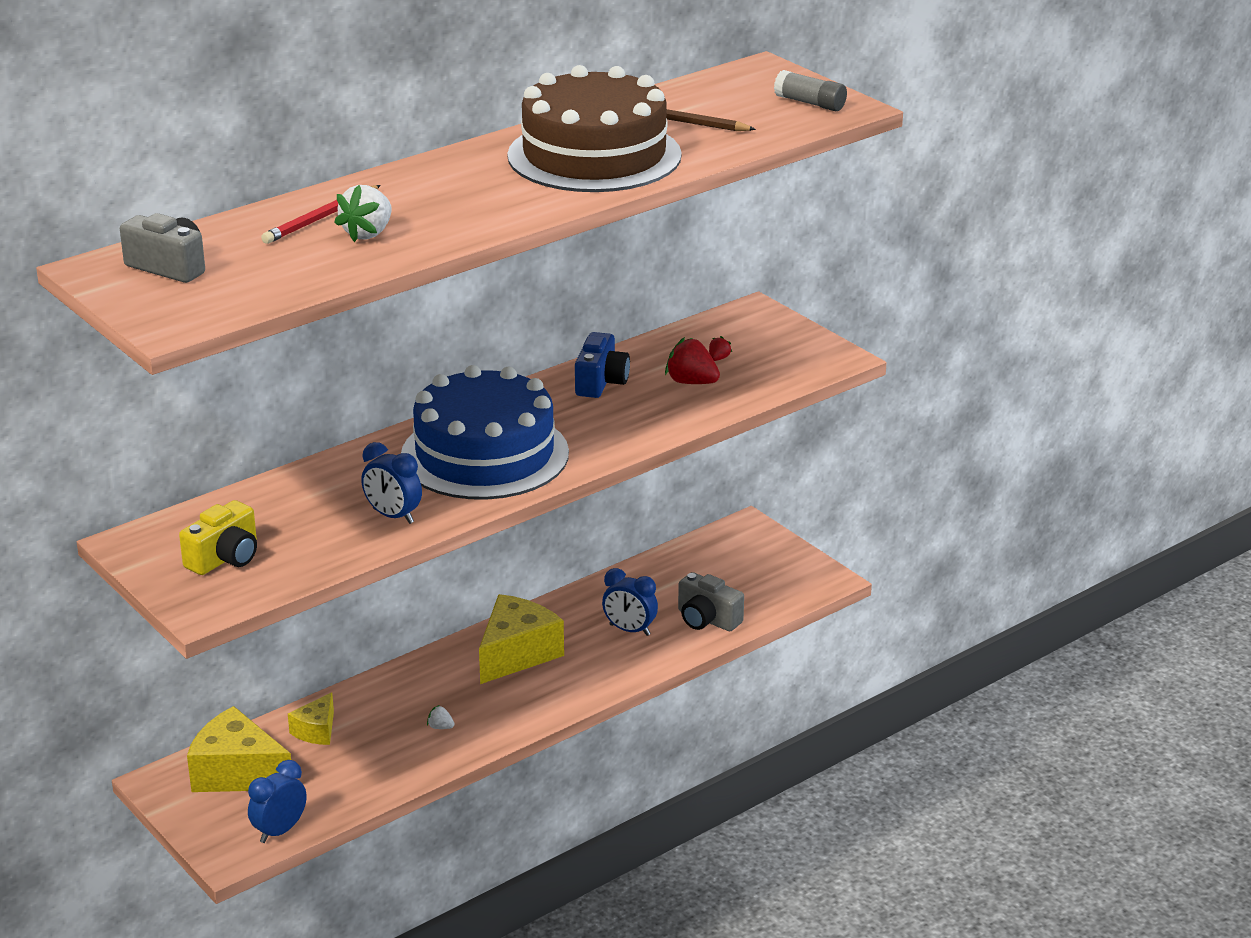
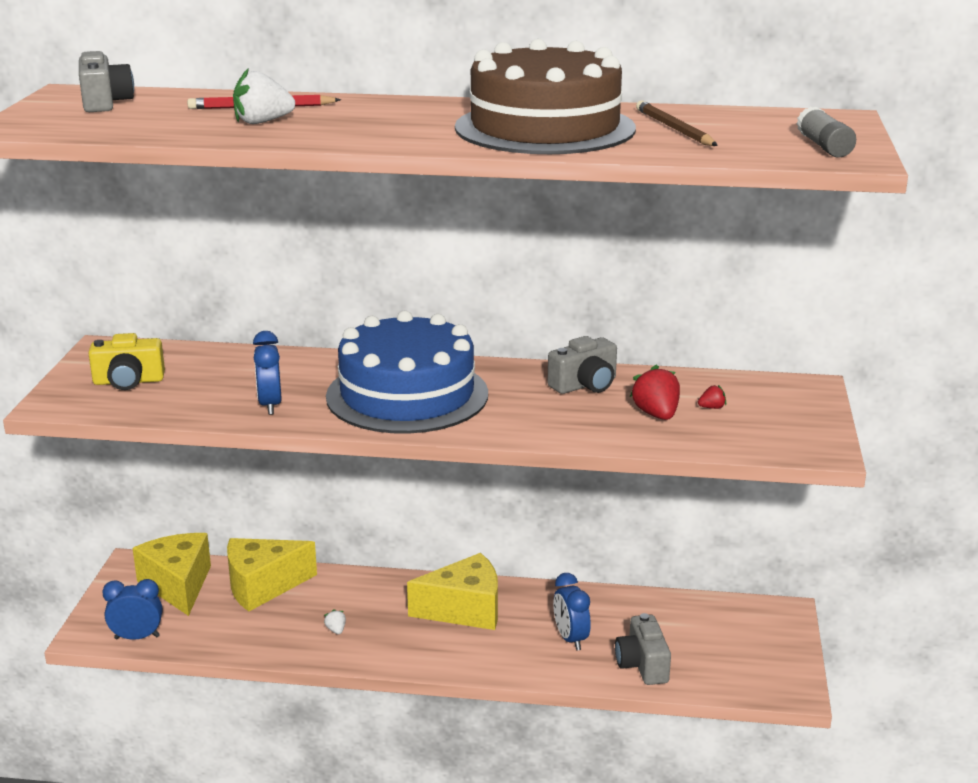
camera: 45 degrees right, 5 degrees down
(316, 731) = (262, 586): yellow cheese -> yellow cheese, size x1.83
(601, 382) = (585, 385): blue camera -> grey camera

